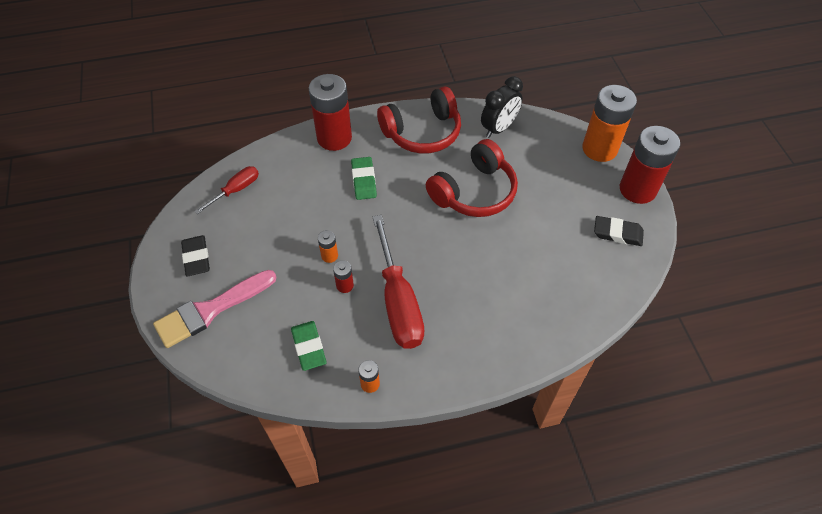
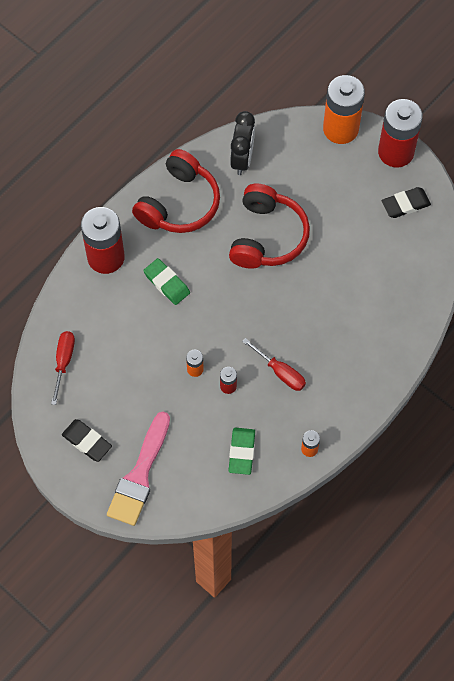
camera: 35 degrees left, 10 degrees up
(309, 347) = (242, 452): green eraser -> green eraser turned 60 degrees clockwise
(398, 302) = (281, 372): red screwdriver -> red screwdriver, size x0.54

